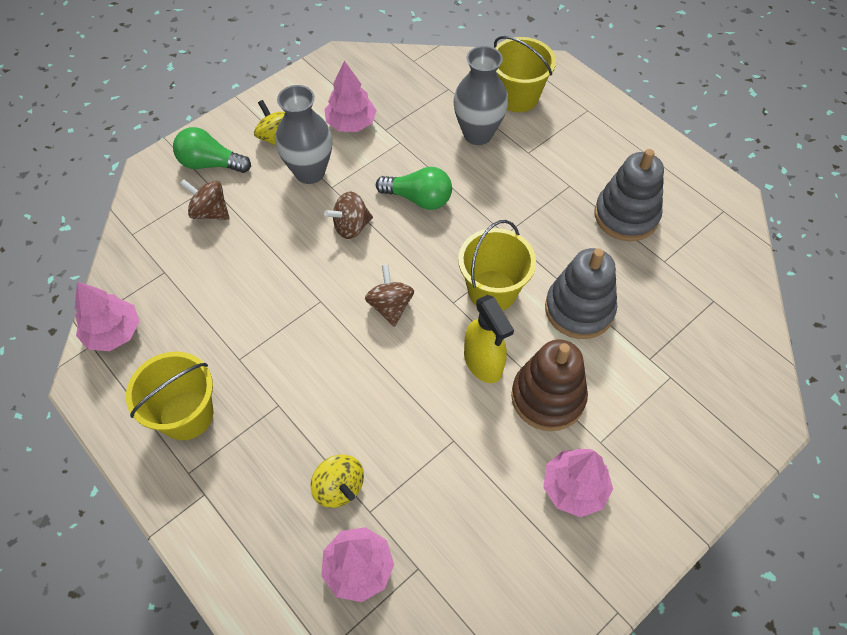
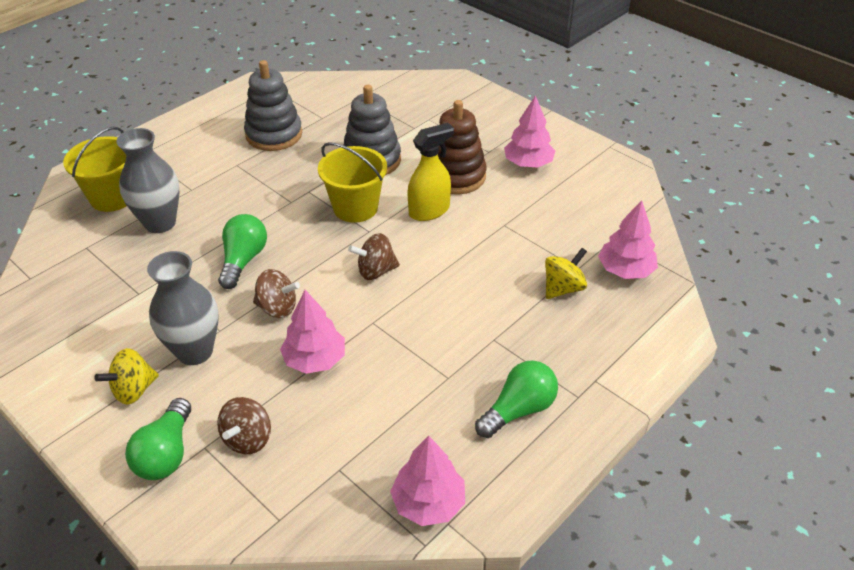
camera: 95 degrees left, 15 degrees down
(186, 415) = (518, 410): yellow bucket -> green light bulb
(351, 123) = (122, 323): pink tree -> pink tree (315, 360)
(351, 227) = (277, 308): brown spinning top -> brown spinning top turned 45 degrees counterclockwise

